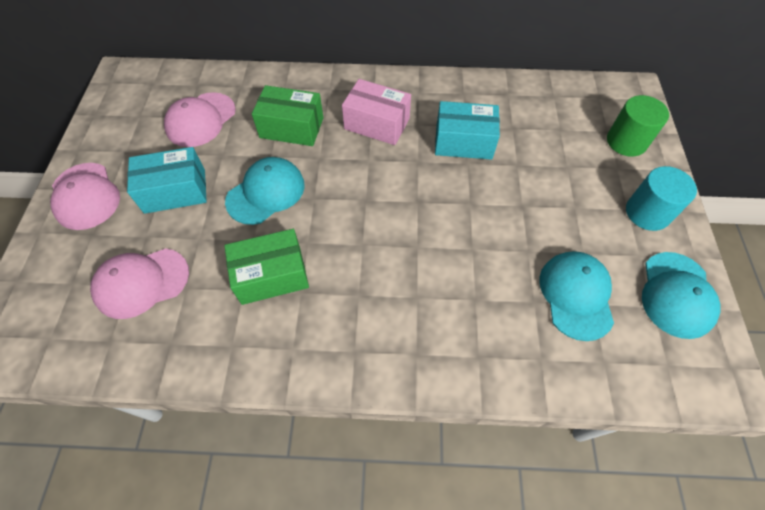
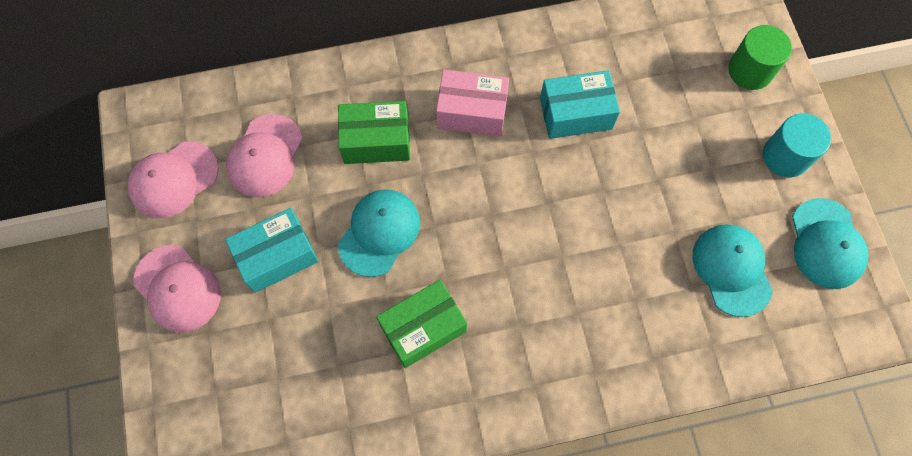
camera: 15 degrees left, 10 degrees up
(141, 283) = (290, 372): pink cap -> pink cap (173, 180)

